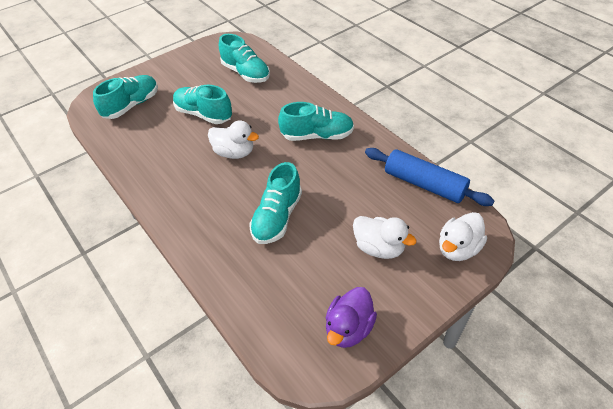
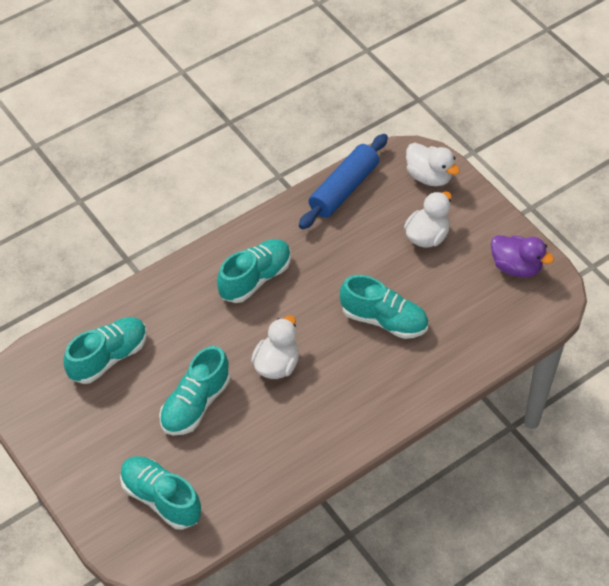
camera: 90 degrees left, 5 degrees up
(317, 136) = (255, 279): turquoise shoe -> turquoise shoe turned 45 degrees clockwise

